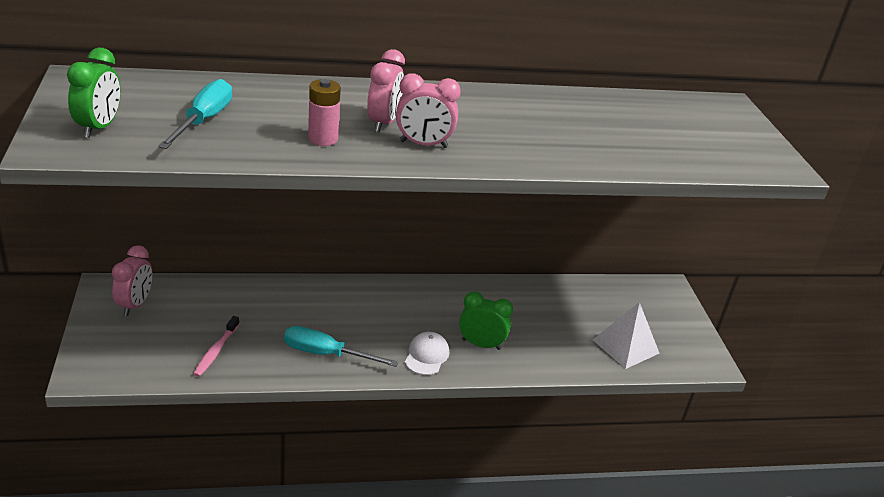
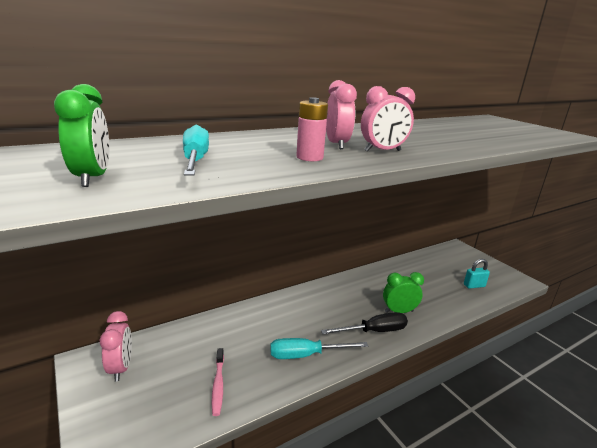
camera: 20 degrees left, 10 degrees down
(426, 356) = (374, 331): white cap -> black screwdriver
(625, 346) = (474, 285): white pyramid -> turquoise padlock

